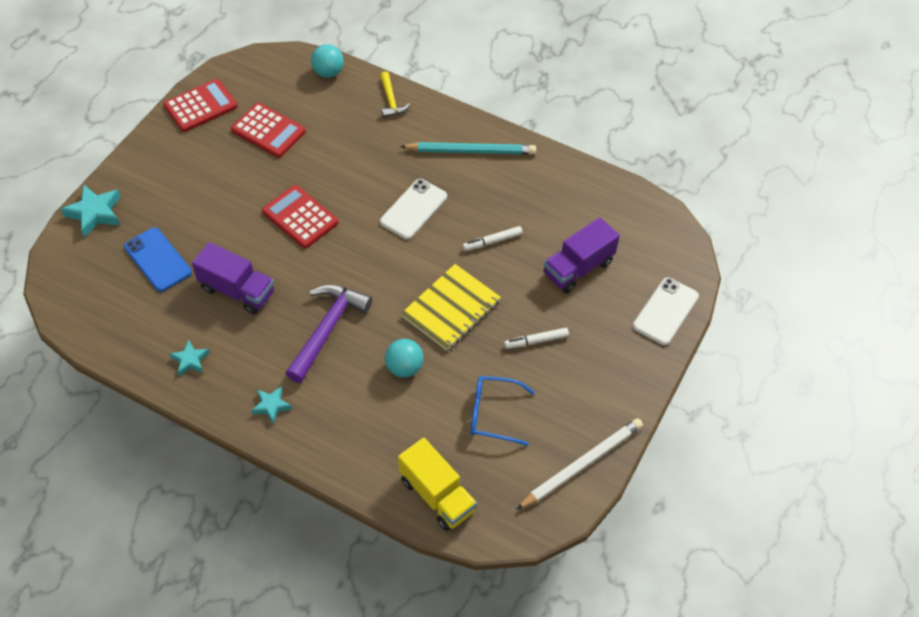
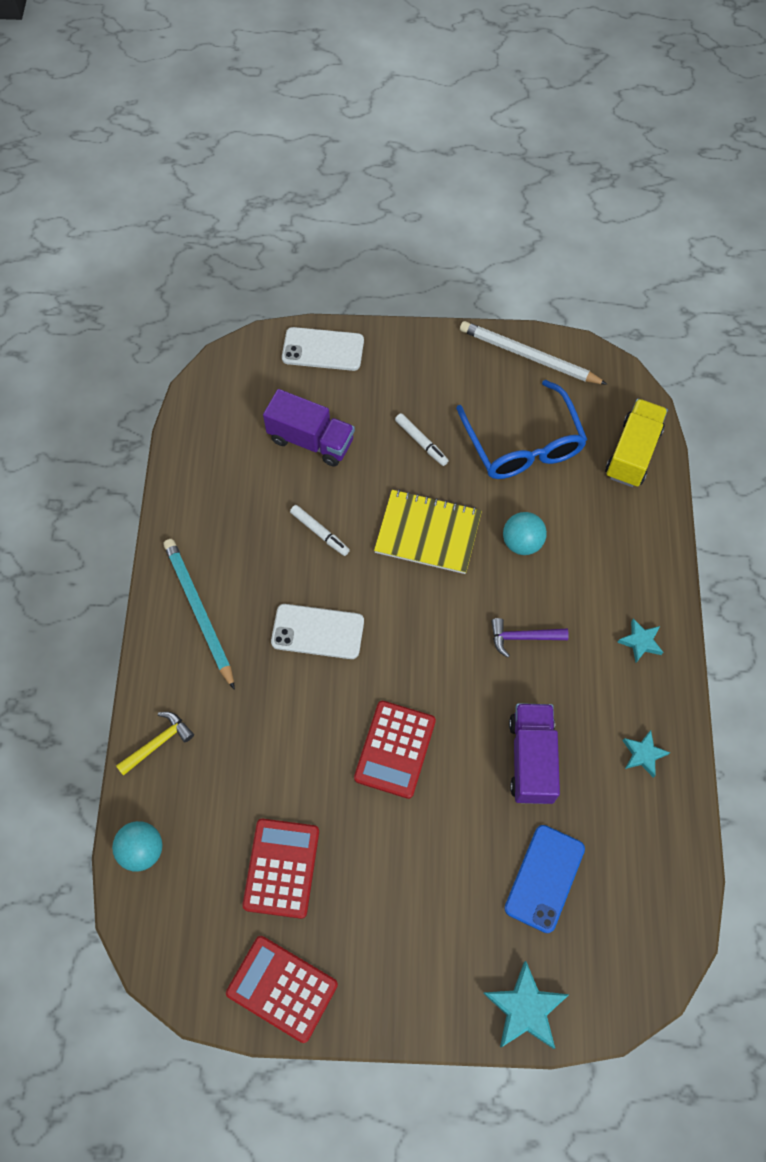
camera: 115 degrees left, 10 degrees up
(327, 329) = (523, 637): purple hammer -> purple hammer, size x0.55
(493, 414) = (523, 444): blue glasses -> blue glasses, size x1.54

